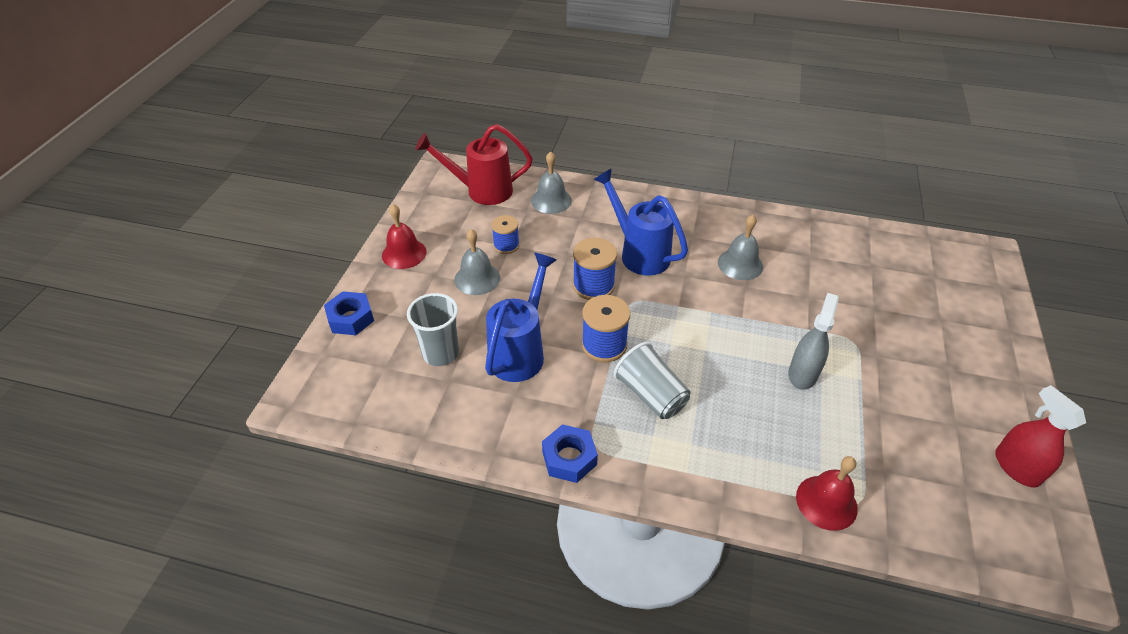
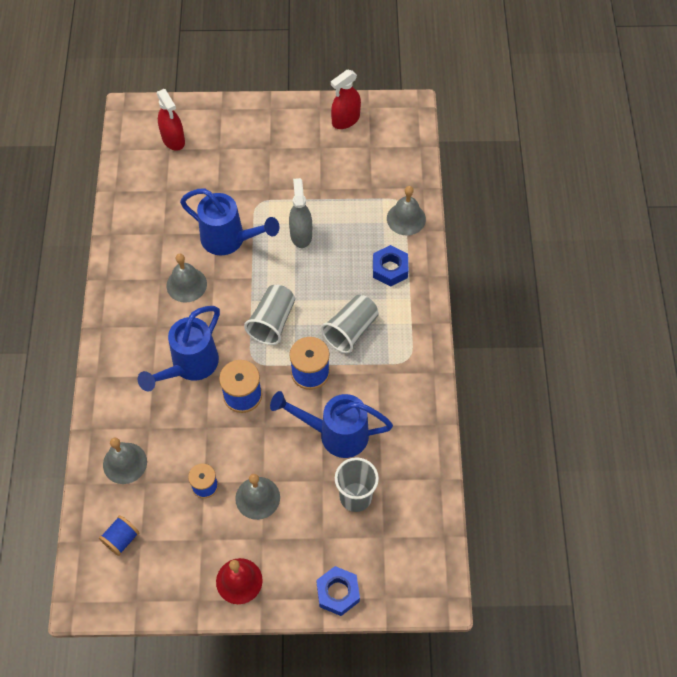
camera: 105 degrees left, 15 degrees up
(481, 191) = (121, 539): red watering can -> blue spool
(569, 458) = (424, 373): blue nut -> blue nut (390, 269)
(678, 324) = (272, 322): none -> grey cup
(798, 307) = (230, 240): none -> blue watering can
(802, 374) = (301, 234): grey spray bottle -> grey spray bottle turned 75 degrees clockwise
(826, 502) = (406, 218): red bell -> grey bell
(950, 281) = (173, 139): none -> red spray bottle

